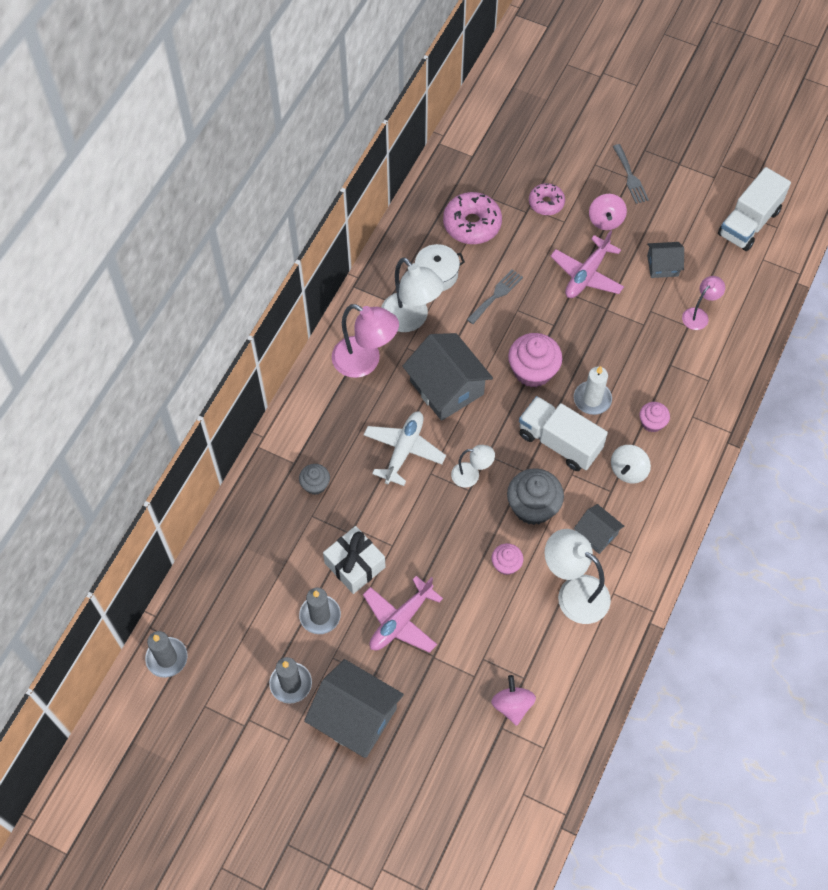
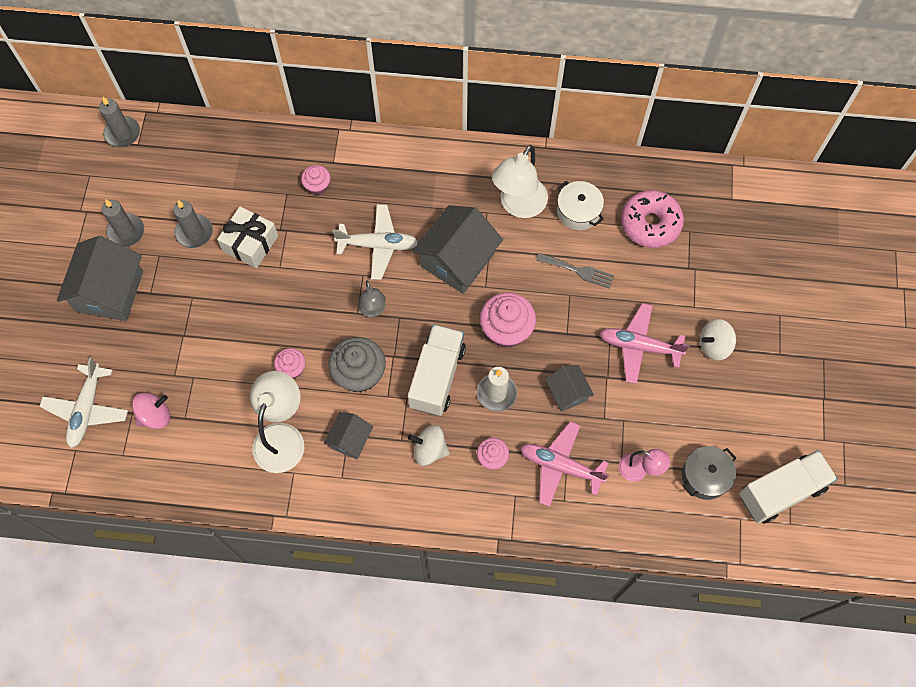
camera: 70 degrees right, 5 degrees up
(315, 485) = (317, 186): grey cupcake -> pink cupcake
(365, 362) = (457, 183): pink lamp -> none
(401, 621) = (208, 298): pink plane -> pink plane (560, 466)
(471, 475) = (373, 310): white lamp -> grey lamp
(482, 771) = (87, 409): none -> white plane
(546, 203) = (708, 283): pink donut -> none
(605, 220) = (714, 345): pink spinning top -> white spinning top
(630, 177) = (781, 354): grey fork -> none
(662, 266) = (684, 417): grey house -> grey house (567, 393)
(719, 270) = (705, 476): none -> grey pot
(749, 223) = (781, 491): white truck -> white truck turned 135 degrees clockwise

